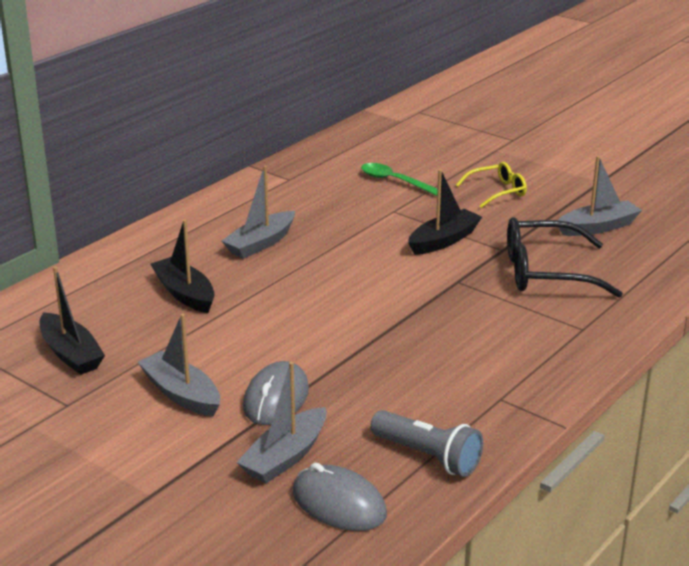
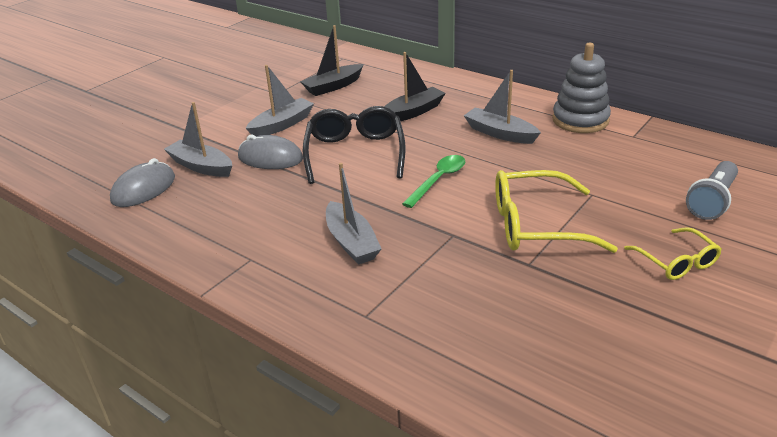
camera: 90 degrees right, 5 degrees up
(246, 199) = (580, 120): none -> grey stacking toy
(395, 181) = (663, 192): green spoon -> green spoon (438, 180)
(428, 456) = (182, 223): grey flashlight -> grey flashlight (712, 201)
(443, 240) = (536, 225): black boat -> yellow glasses
(546, 272) = (483, 294): black glasses -> black glasses (355, 153)
(598, 227) = (614, 344): grey boat -> grey boat (351, 242)

